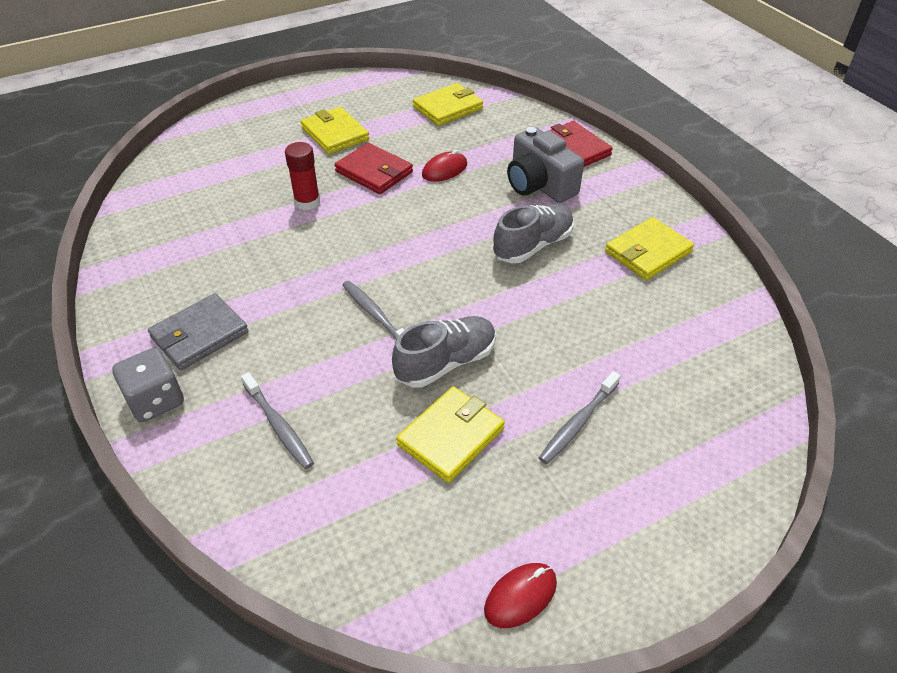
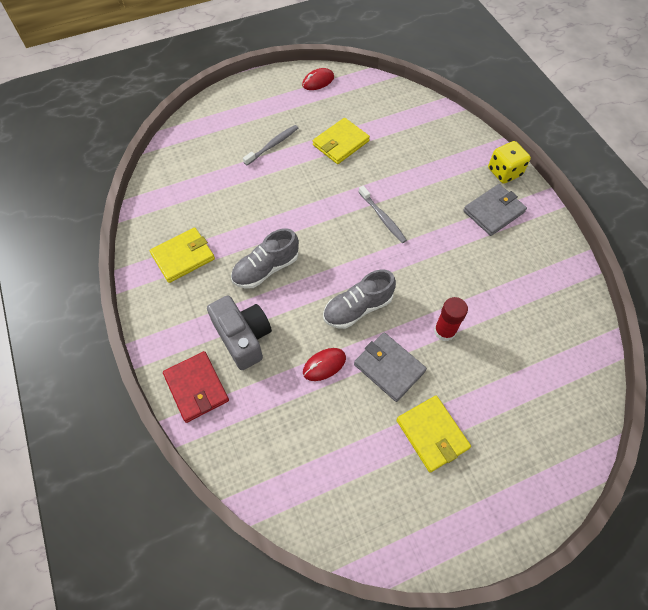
camera: 175 degrees left, 15 degrees up
(156, 400) = (504, 172): grey dice -> yellow dice
(278, 426) = (432, 154): grey toothbrush -> none
(374, 172) = (389, 367): red wallet -> grey wallet
(446, 363) = (339, 183): grey shoe -> grey shoe (358, 308)
(448, 108) = (310, 476): yellow wallet -> none

